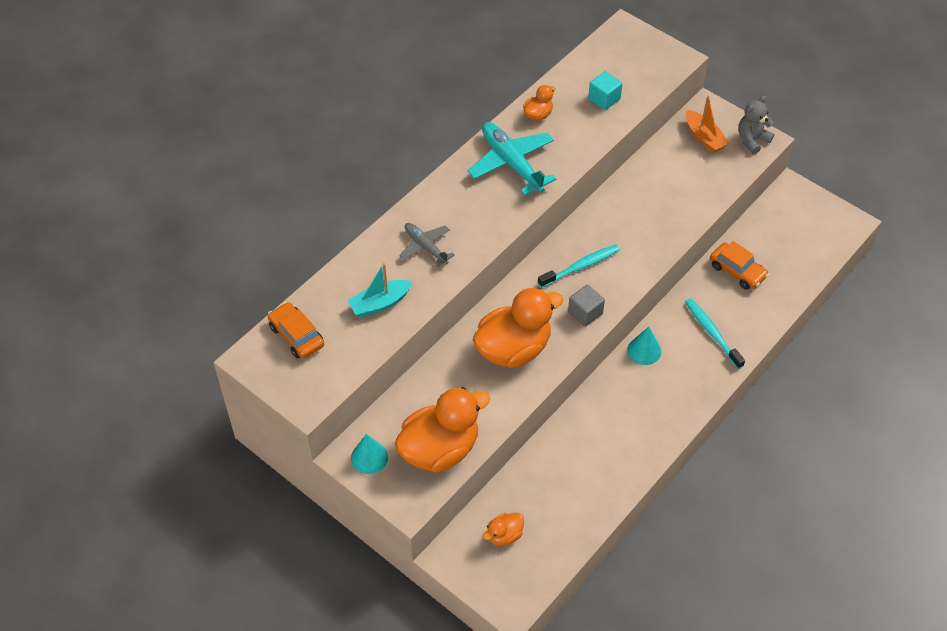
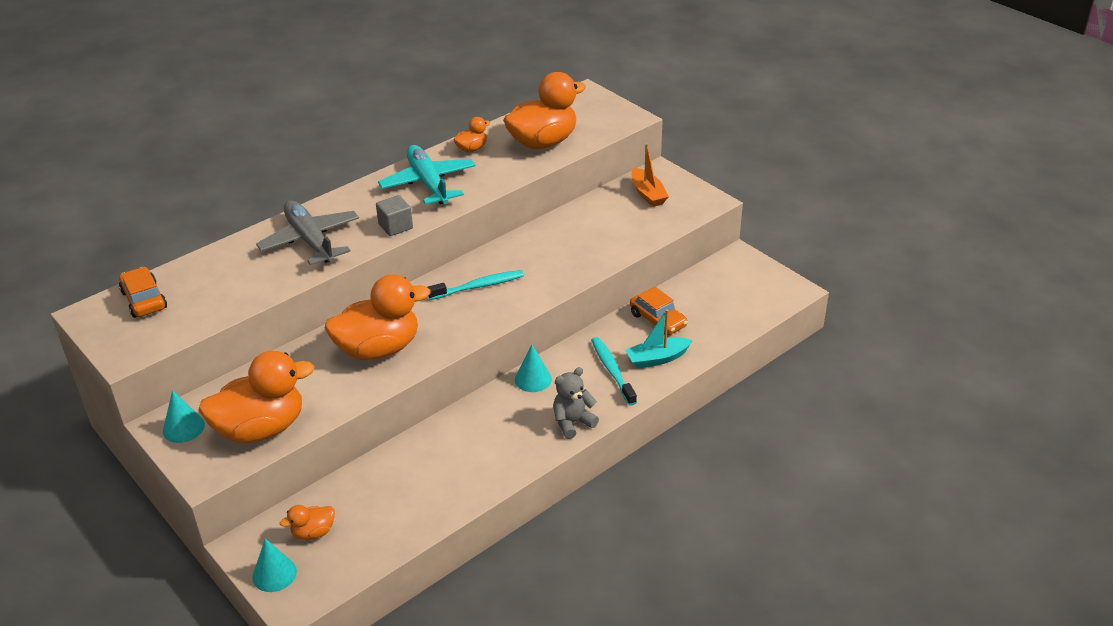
camera: 10 degrees right, 15 degrees down
(380, 303) = (242, 281): turquoise boat -> turquoise boat (657, 358)
(425, 247) = (310, 241): grey plane -> grey plane, size x1.68
(486, 580) = (274, 574): none -> turquoise cone
(585, 313) = (467, 325): grey cube -> grey cube (395, 226)
(604, 99) = (543, 142): turquoise cube -> orange duck
(752, 140) = (697, 200): grey teddy bear -> grey teddy bear (572, 422)

